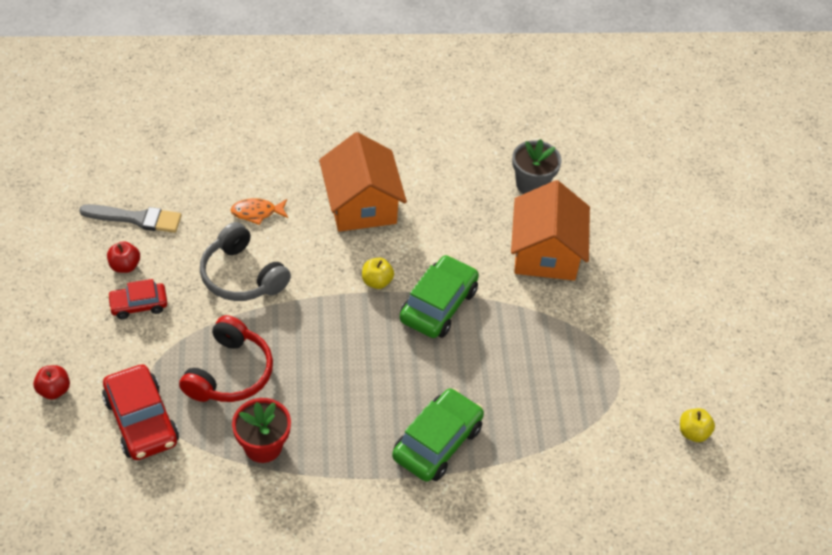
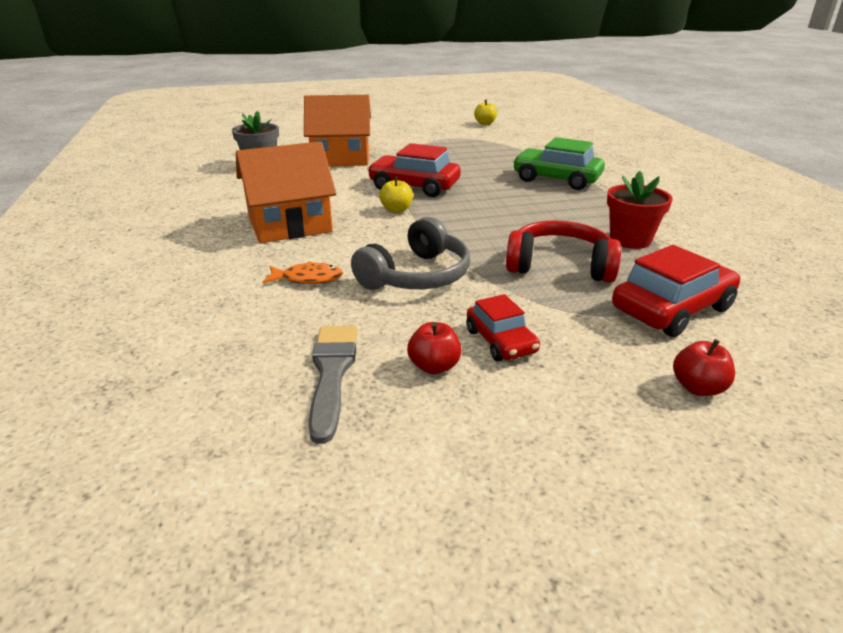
camera: 95 degrees left, 20 degrees down
(257, 212) = (308, 279): orange fish -> orange fish turned 75 degrees counterclockwise
(438, 305) = (414, 186): green car -> red car

